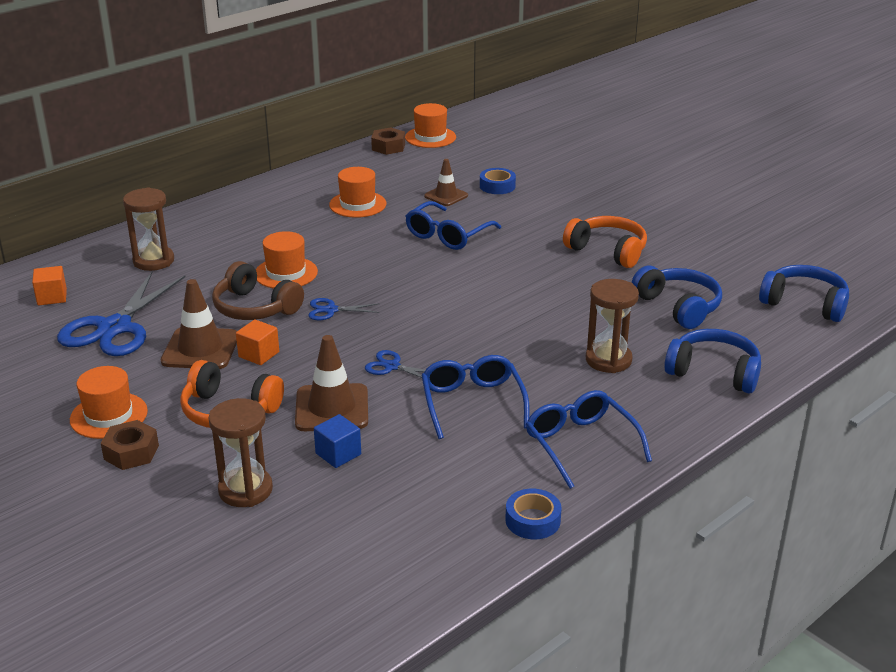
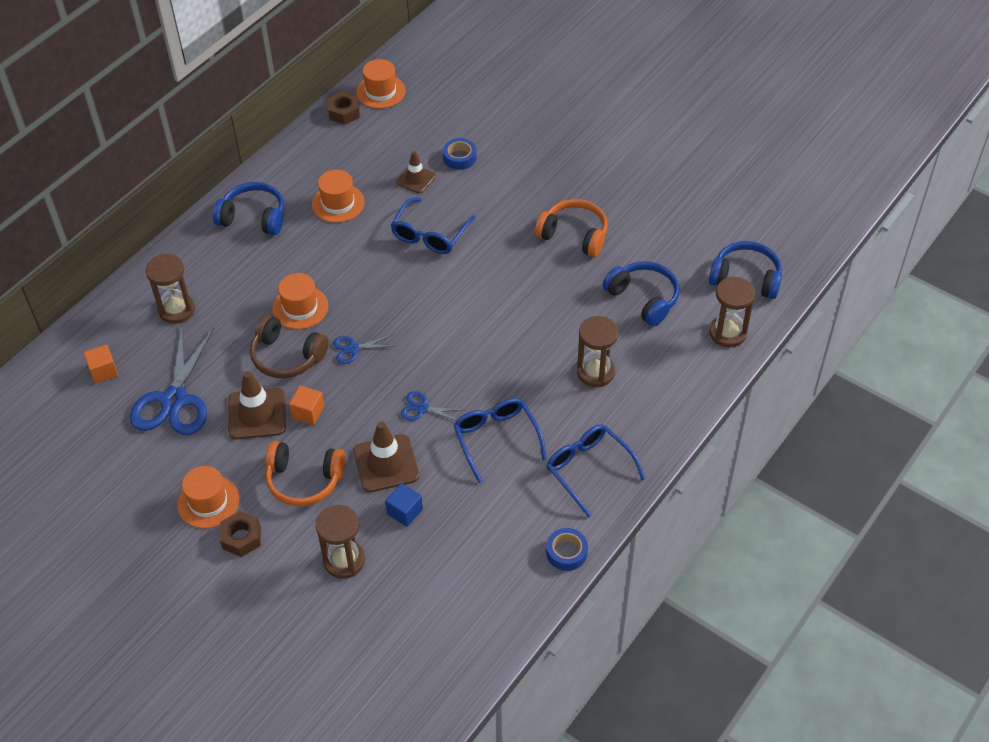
camera: 10 degrees left, 20 degrees up
(714, 372) = (681, 372): blue headphones -> blue headphones (254, 217)
(777, 345) = (727, 333): none -> brown hourglass

